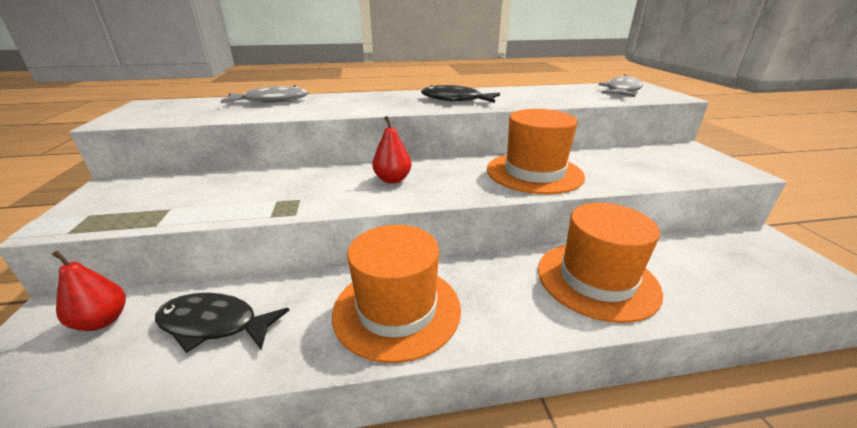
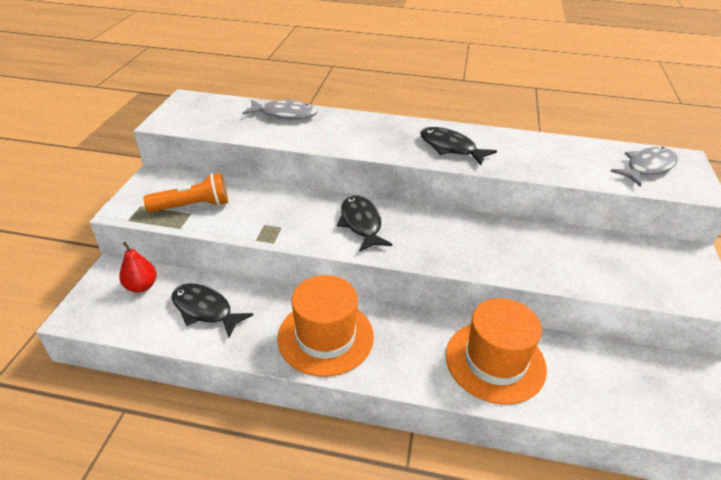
camera: 20 degrees right, 10 degrees up
(172, 201) = (193, 206): none -> orange flashlight
(392, 180) = (361, 224): red pear -> black fish
(534, 173) = (491, 247): orange hat -> none

